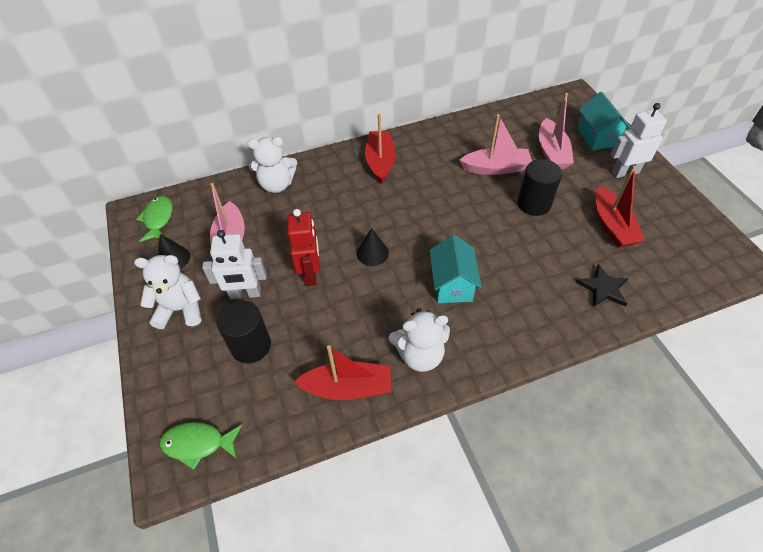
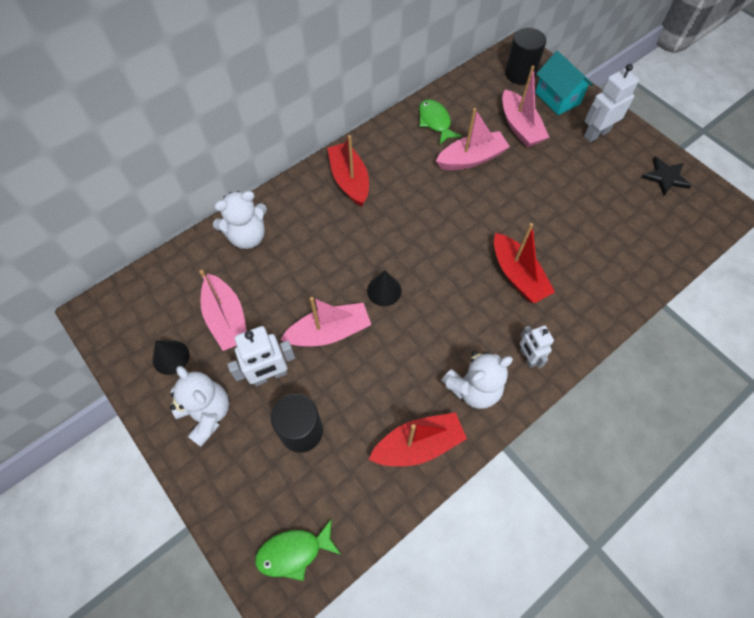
camera: 20 degrees left, 10 degrees up
(158, 219) = (129, 314): green fish -> green fish (435, 122)
(180, 309) = (207, 414): white teddy bear -> white teddy bear turned 75 degrees clockwise
(310, 274) = (329, 332): red robot -> pink boat
(452, 284) = (476, 304): turquoise house -> none
(483, 343) = (527, 357): none -> white robot
(534, 204) = (522, 191): black cylinder -> black cylinder (520, 74)
(603, 288) = (616, 267): black star -> black star (665, 177)
(612, 226) = (603, 197): red boat -> red boat (517, 275)

